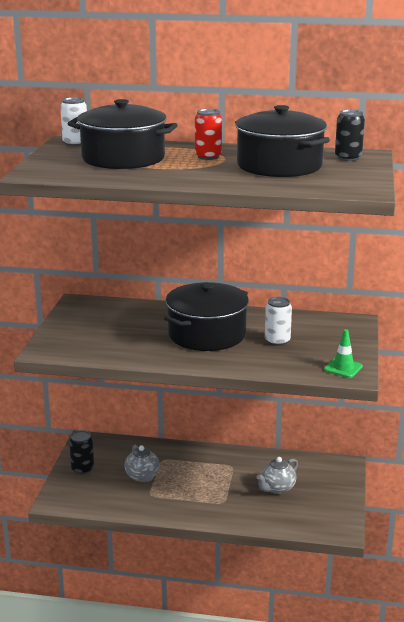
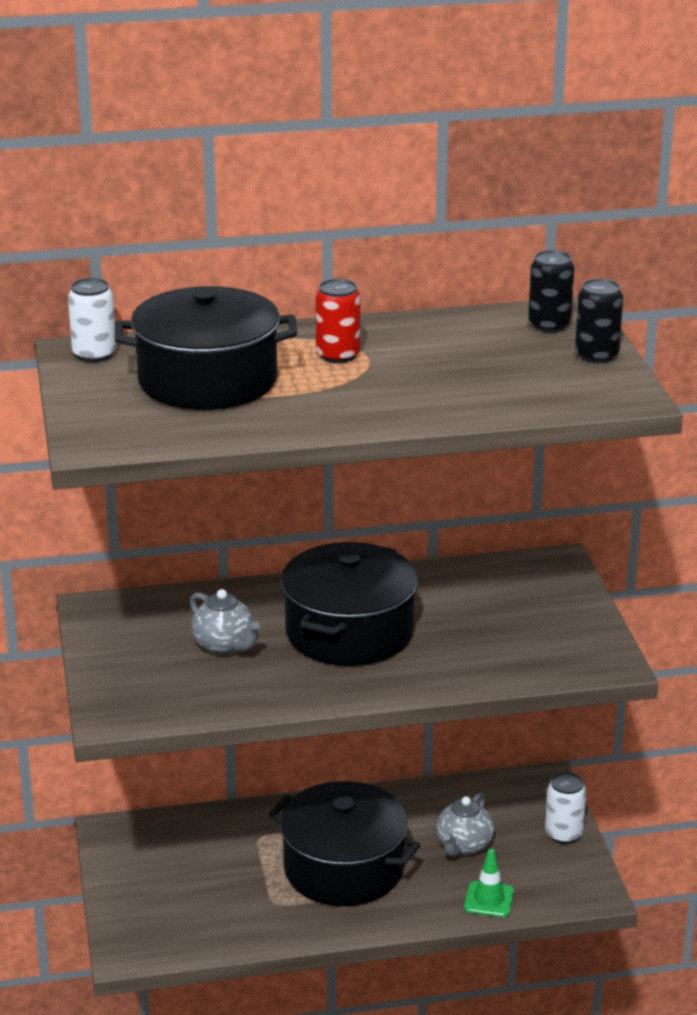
camera: 20 degrees left, 5 degrees up
(82, 469) = (137, 884): black can -> black can (596, 355)
(142, 476) = (243, 875): grey teapot -> grey teapot (225, 646)
(277, 341) = (463, 623): white can -> white can (563, 834)
(279, 166) = (463, 360): black pot -> black pot (343, 868)
(343, 368) = (588, 653): green traffic cone -> green traffic cone (489, 899)

